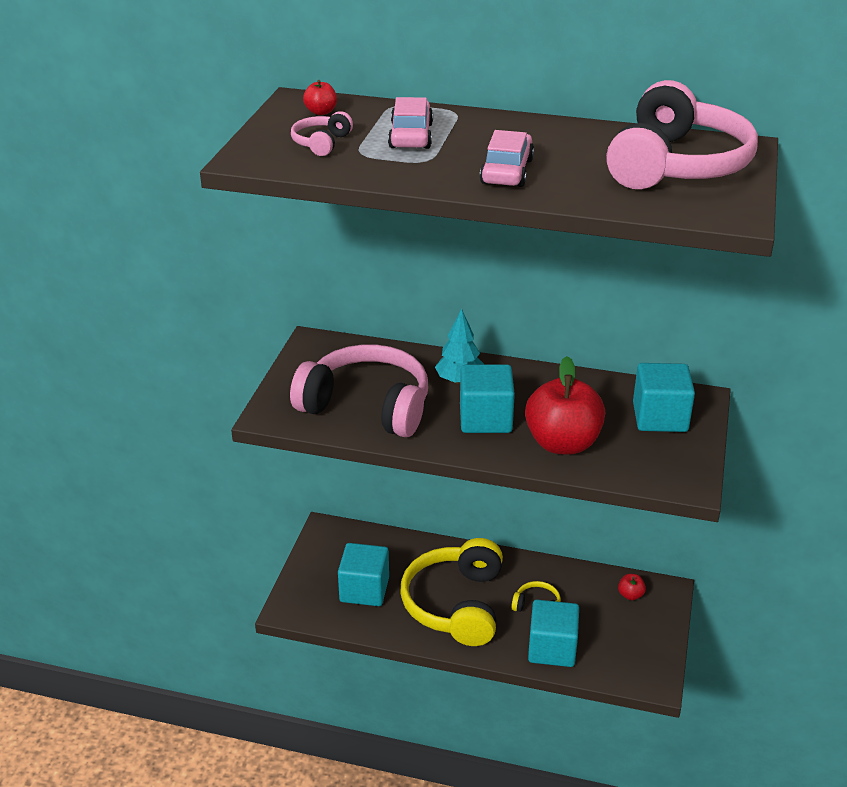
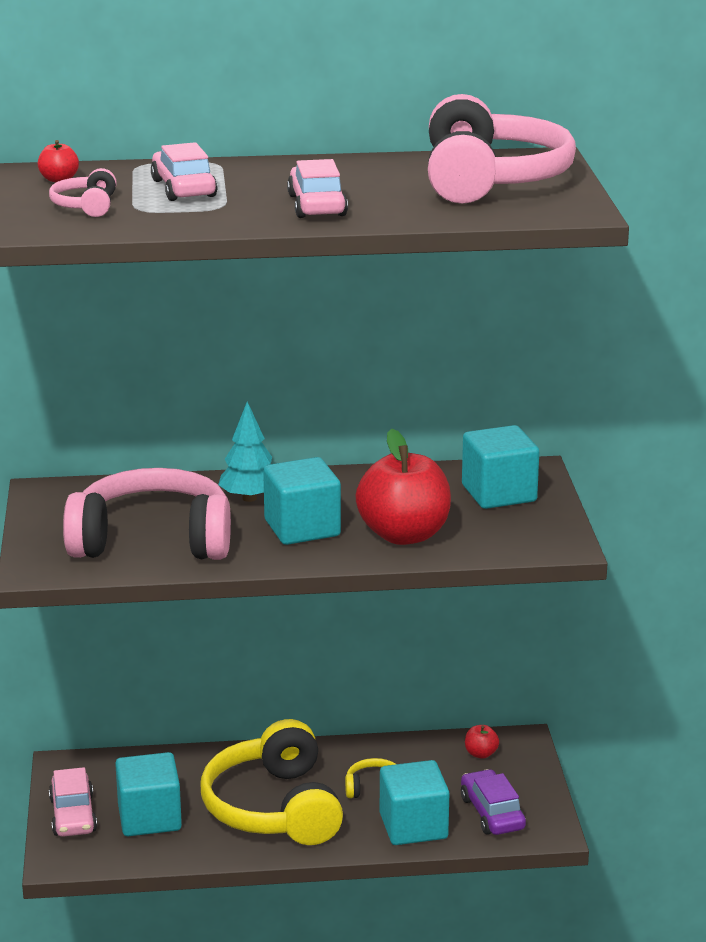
camera: 20 degrees left, 10 degrees down
(313, 573) = (73, 815): none -> pink car
(617, 652) = (492, 813): none -> purple car

